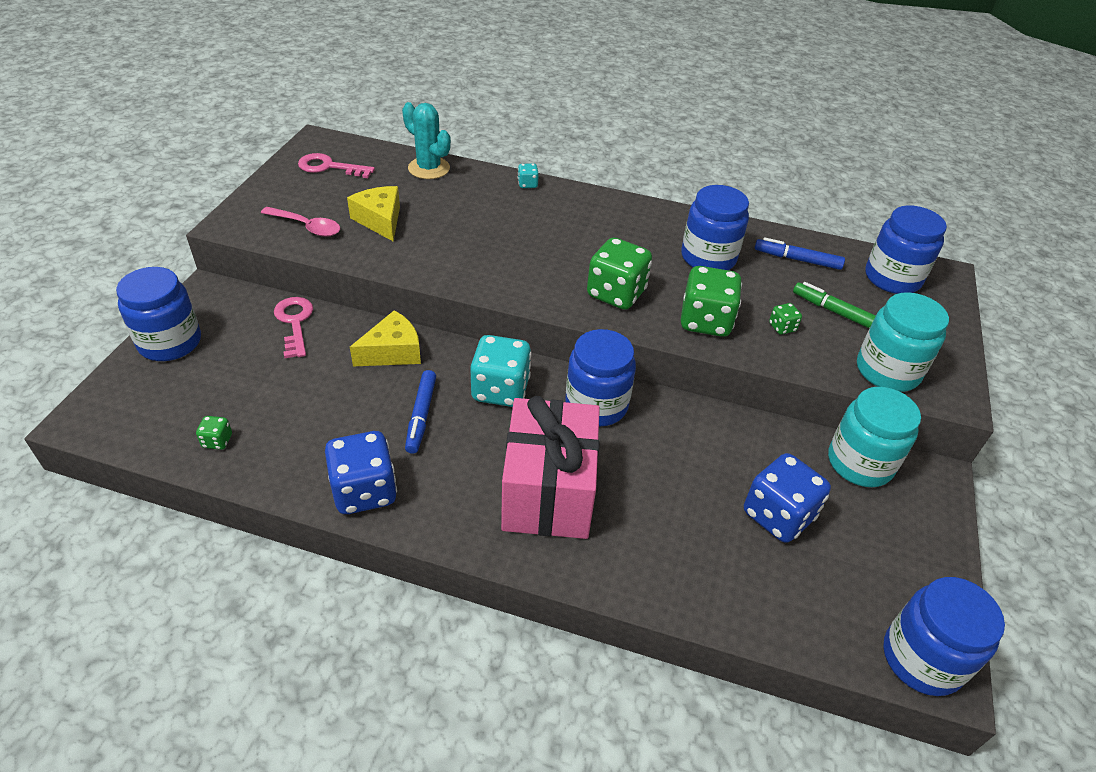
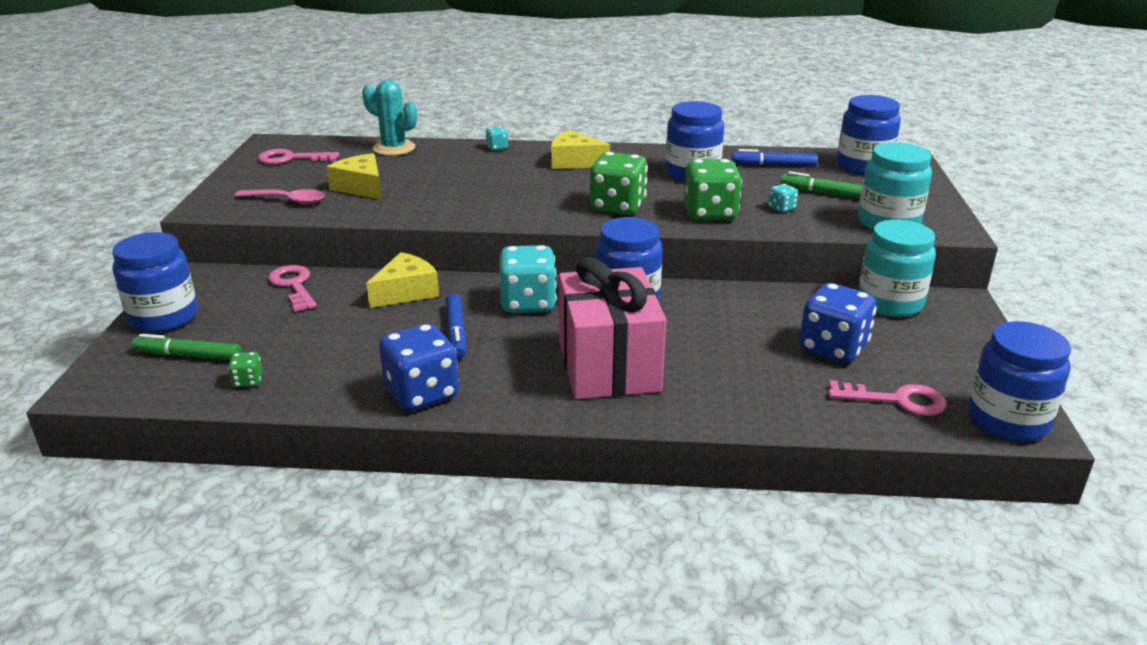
camera: 10 degrees left, 15 degrees down
(177, 396) = (188, 355): none -> green marker
(596, 218) = (574, 162): none -> yellow cheese
(782, 327) = (781, 208): green dice -> turquoise dice
(817, 603) = (897, 400): none -> pink key

